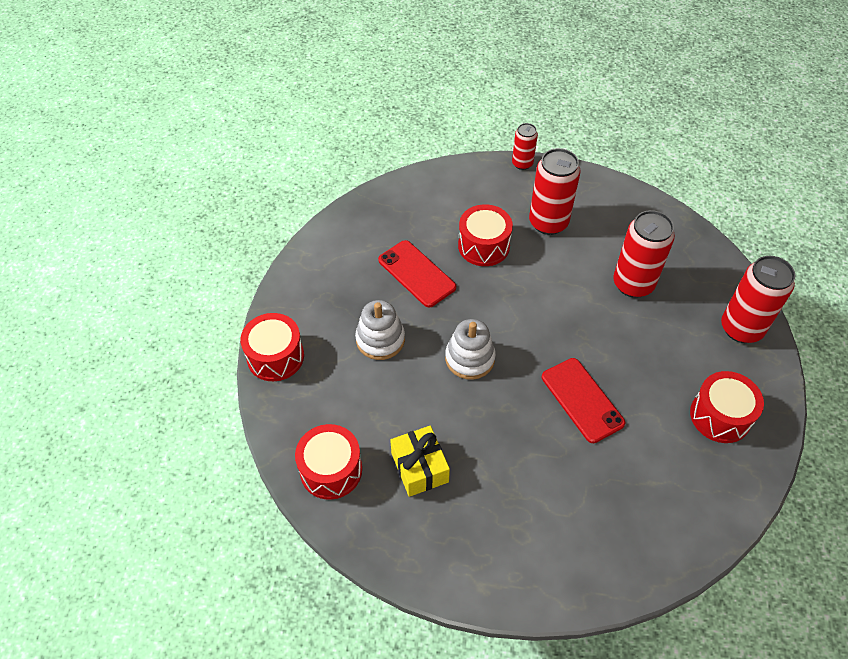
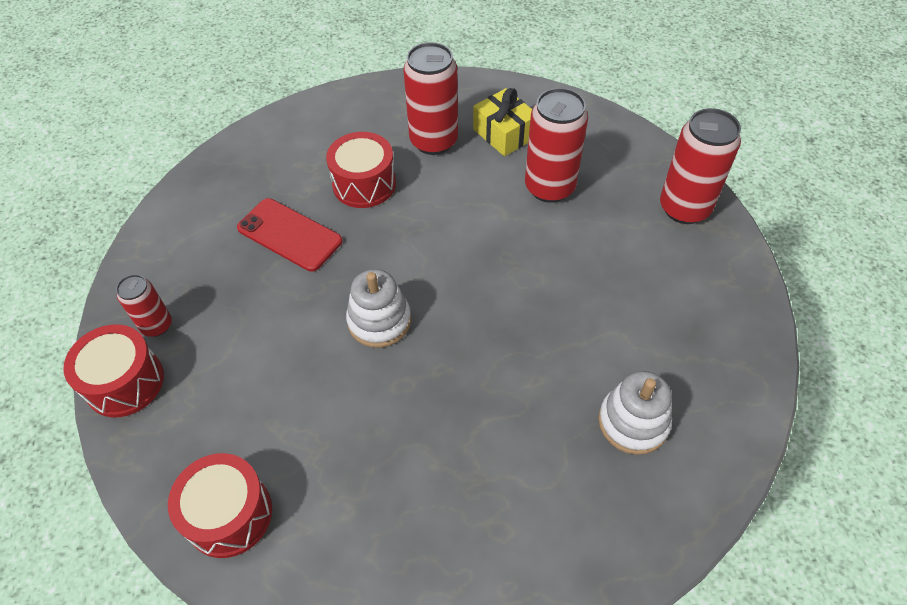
camera: 15 degrees left, 0 degrees up
(380, 339) = (260, 326): white stacking toy -> white stacking toy (633, 422)
(419, 467) = (347, 477): yellow gift -> yellow gift (504, 134)
(522, 163) = (387, 83): red can -> red can (157, 325)
(582, 400) = (529, 336): red phone -> none
(720, 416) = (693, 313): red drum -> none

